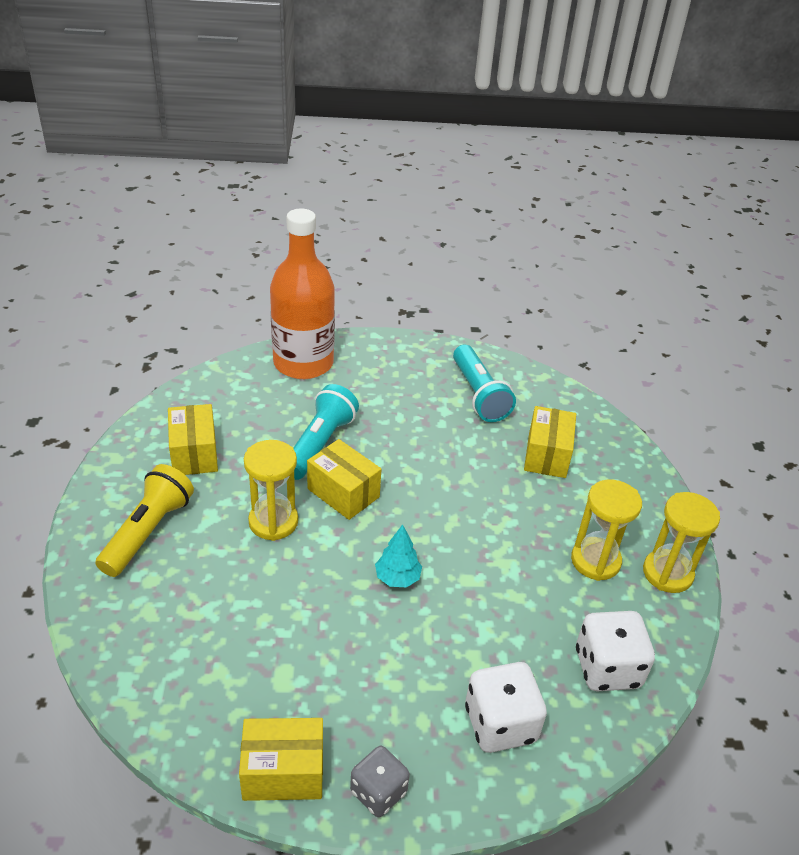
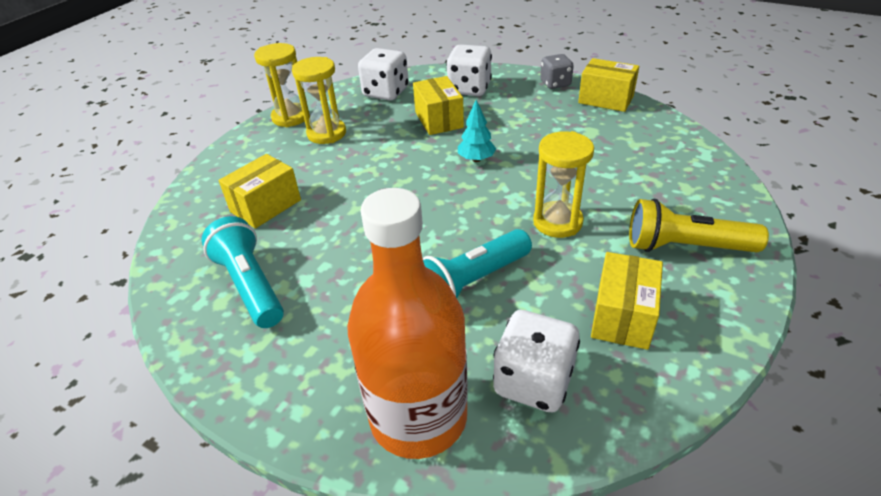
camera: 145 degrees left, 0 degrees up
(148, 531) = (685, 247): yellow flashlight -> yellow flashlight turned 45 degrees clockwise
(244, 397) = (533, 381): none -> white dice
(343, 493) = (477, 228): yellow box -> yellow box (439, 120)
(479, 395) = (250, 285): turquoise flashlight -> turquoise flashlight turned 45 degrees counterclockwise

